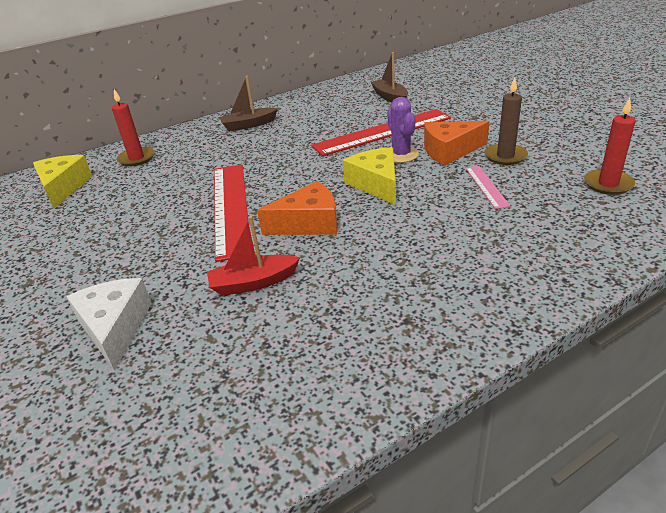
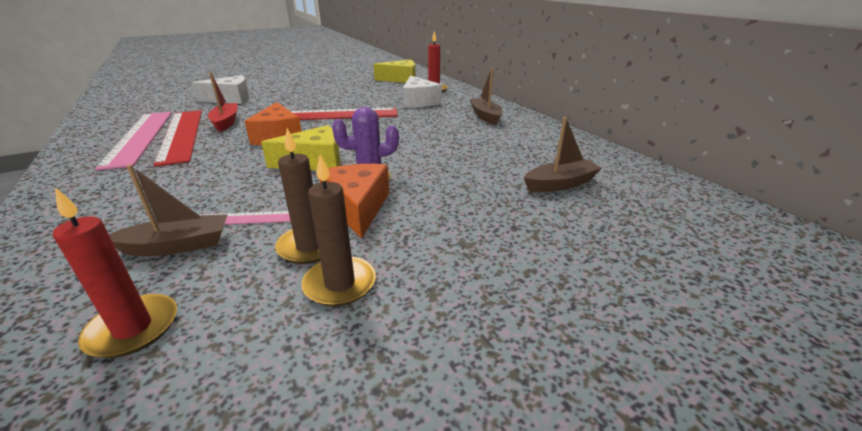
camera: 90 degrees right, 5 degrees down
(186, 162) = (418, 101): none -> white cheese
(319, 343) = (140, 137): none -> pink ruler
(382, 132) = (439, 172): red ruler -> red ruler (182, 135)
(532, 141) = (340, 284): none -> brown candle
(535, 201) = (177, 246): none -> brown boat

